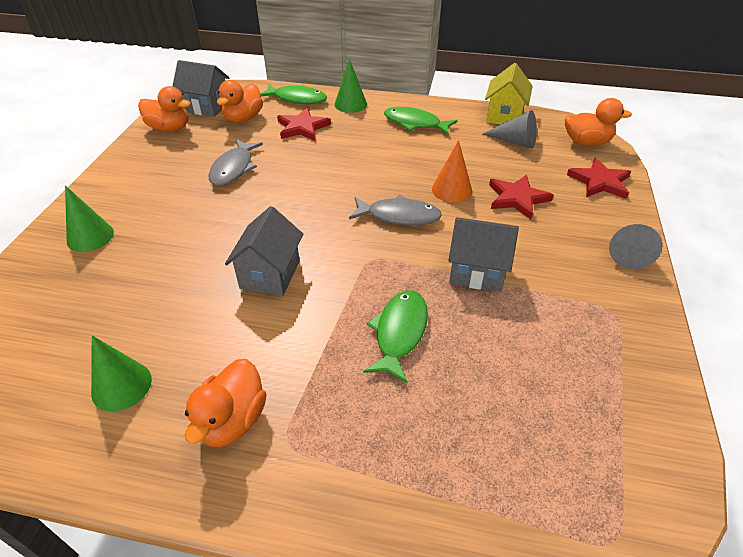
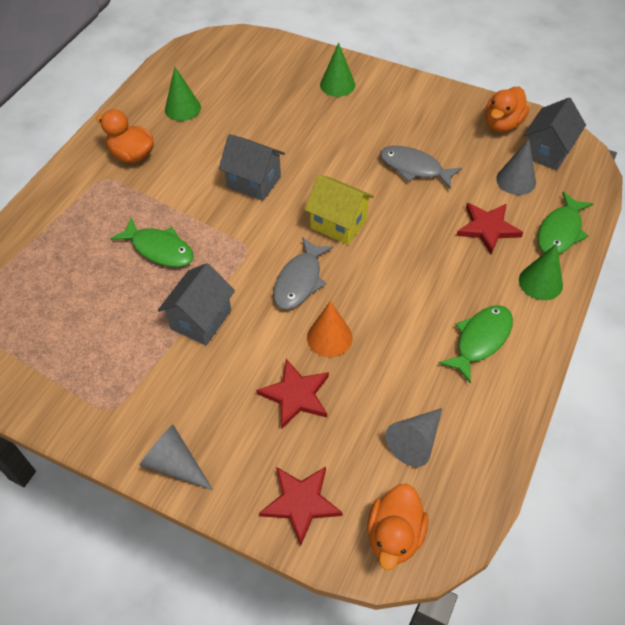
camera: 105 degrees right, 10 degrees up
(243, 118) = (516, 180): orange duck -> grey cone
(504, 116) = (486, 455): yellow house -> yellow house (338, 223)

